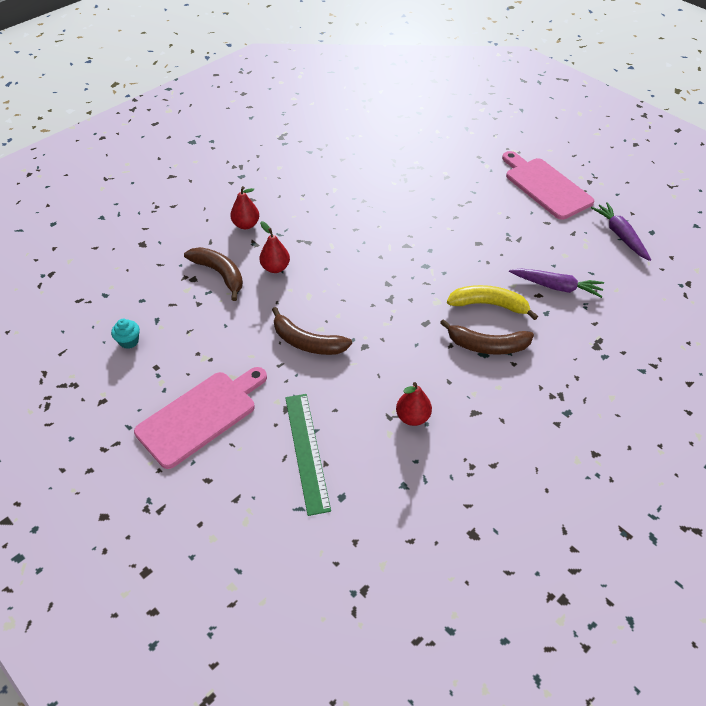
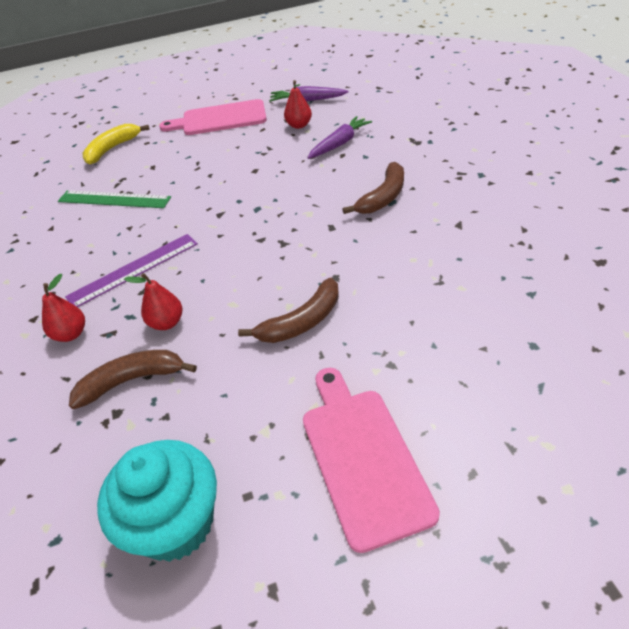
camera: 60 degrees left, 5 degrees down
(129, 341) = (176, 523): turquoise cupcake -> turquoise cupcake, size x2.44
(306, 451) = (461, 360): green ruler -> green ruler (114, 199)
(319, 225) = (133, 269): none -> purple ruler
(412, 417) = (447, 266): red pear -> red pear (299, 125)
(489, 305) = (335, 183): yellow banana -> yellow banana (112, 149)

